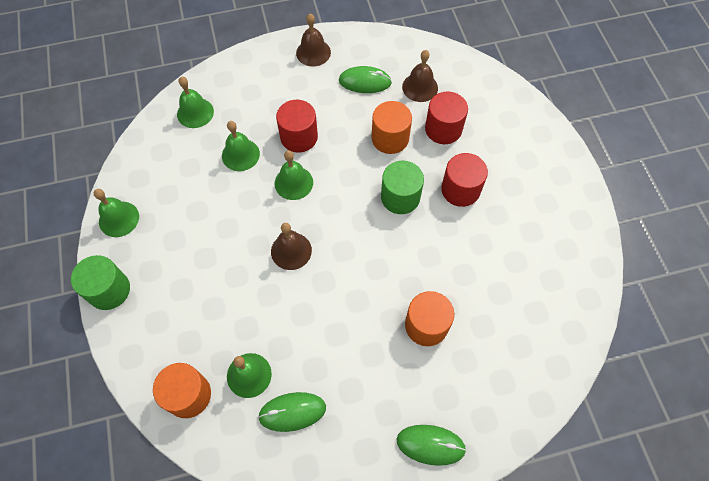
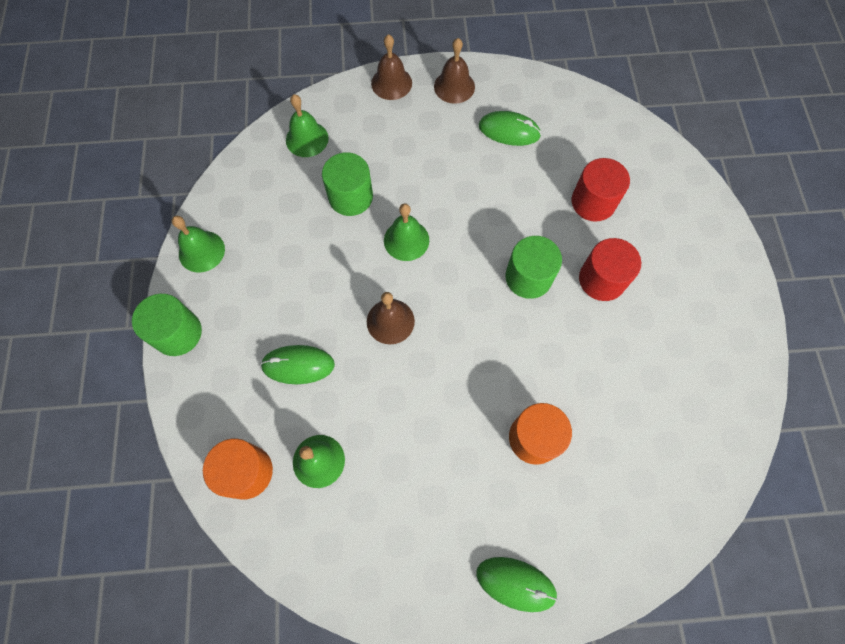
camera: 10 degrees right, 5 degrees up
(240, 154) = (350, 197): green bell -> green cylinder
(292, 412) = (361, 514): green mouse -> green mouse (298, 365)
(299, 137) = (421, 186): red cylinder -> none
(390, 138) = (528, 204): orange cylinder -> none
(420, 87) = (573, 147): brown bell -> brown bell (391, 83)

